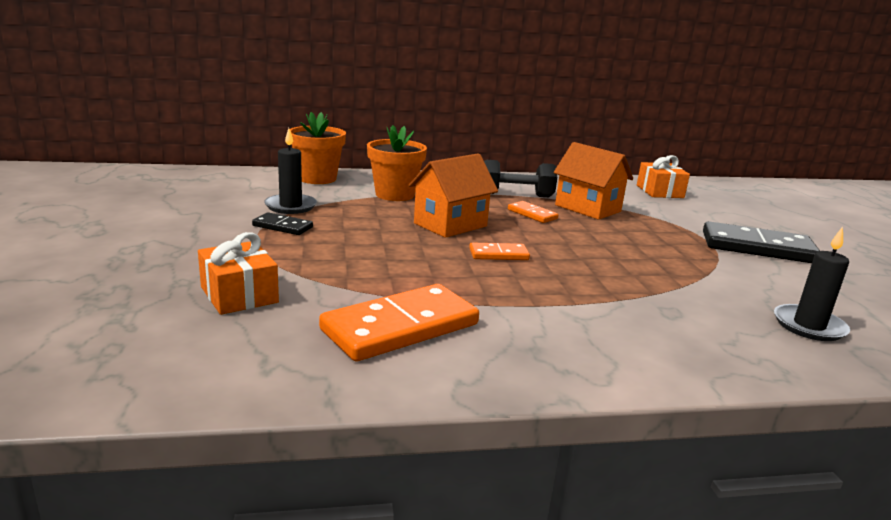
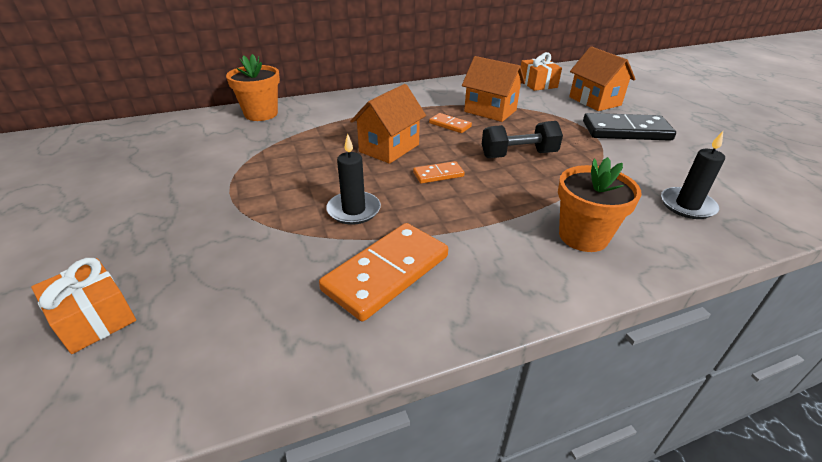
camera: 10 degrees left, 15 degrees up
(239, 295) = (237, 264): orange gift -> orange gift (94, 318)
(282, 227) = (249, 176): black domino -> none
(291, 206) = (248, 150): black candle -> black candle (354, 210)
(395, 195) = (333, 122): orange flower pot -> orange flower pot (583, 236)
(516, 195) = (430, 106): black dumbbell -> black dumbbell (518, 155)
(728, 216) = (594, 101): none -> orange house

